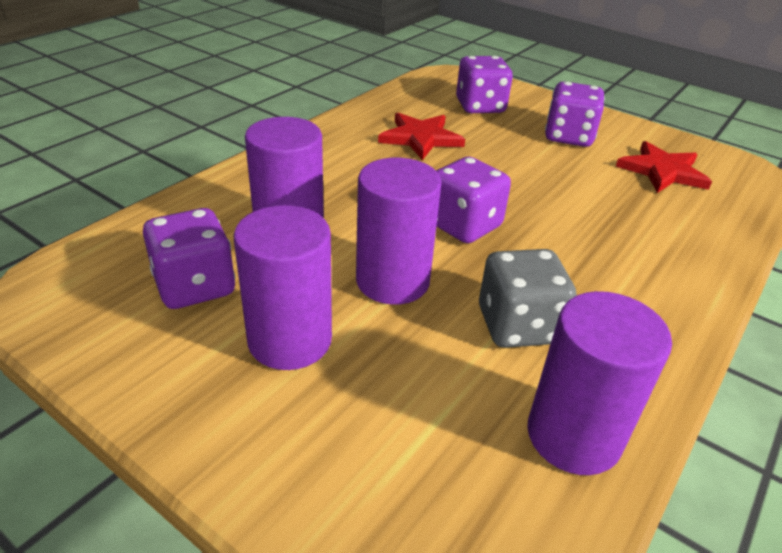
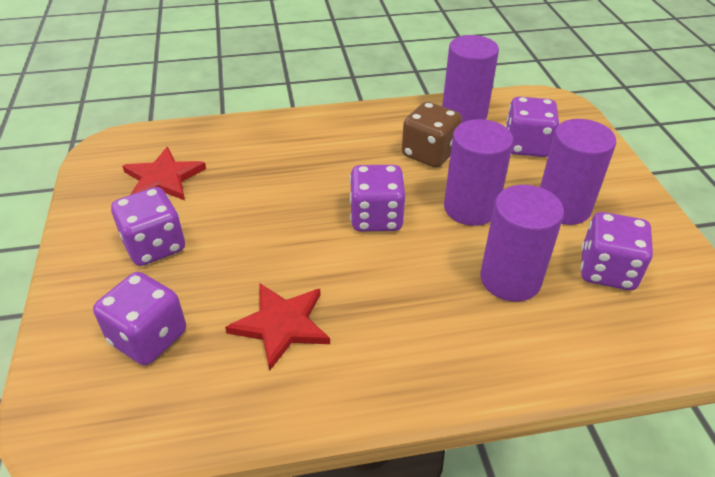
camera: 135 degrees left, 5 degrees up
(420, 425) = (526, 146): none -> purple dice
(518, 326) = (429, 154): grey dice -> brown dice

